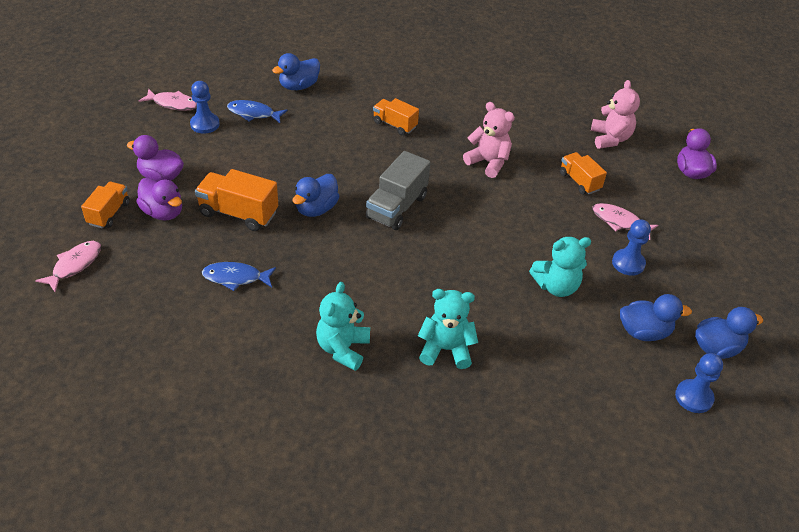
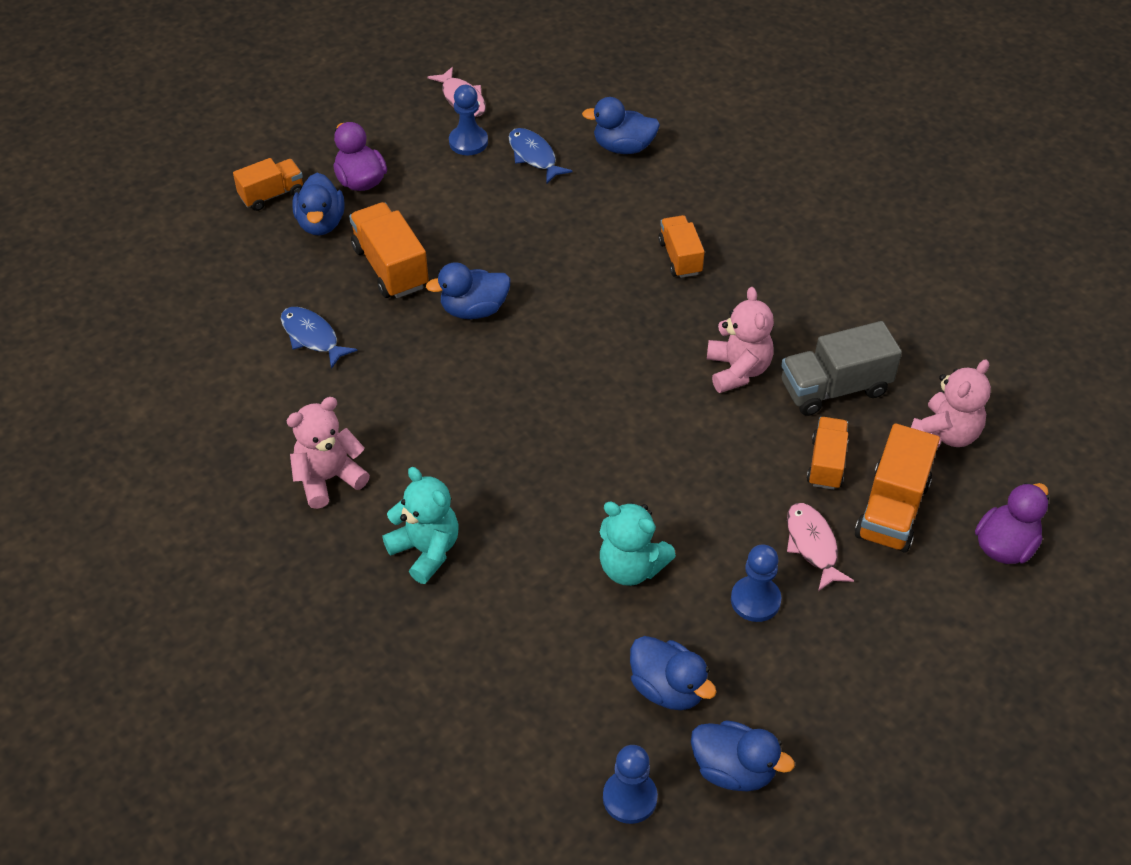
camera: 45 degrees right, 5 degrees up
(74, 265) = (188, 233): pink fish -> none
(163, 212) = (321, 223): purple duck -> blue duck
(343, 349) = (328, 478): turquoise teddy bear -> pink teddy bear
(397, 207) = (562, 360): grey truck -> grey truck (834, 388)
(631, 185) = (892, 510): none -> orange truck

